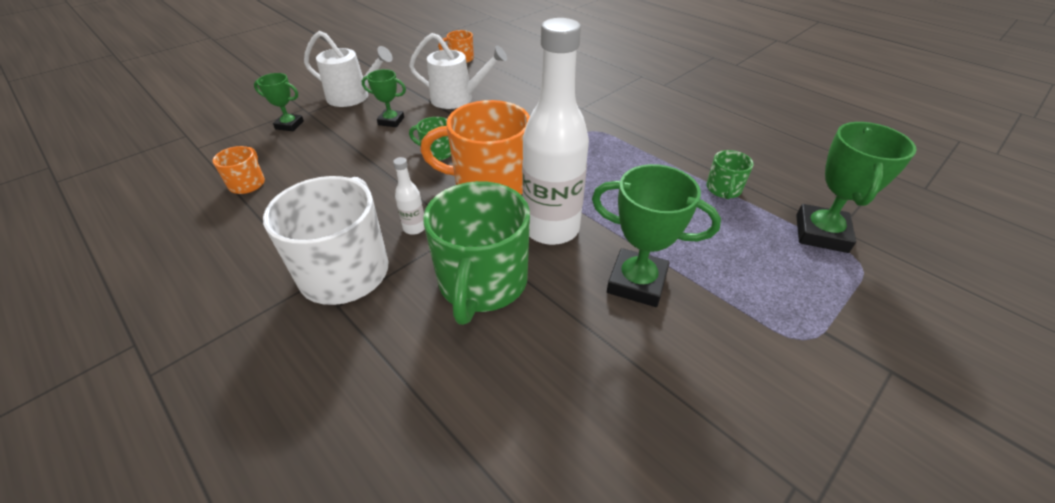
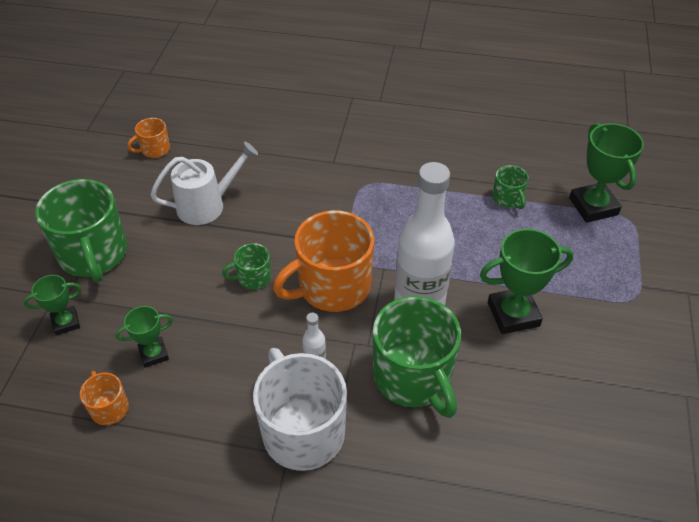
camera: 35 degrees left, 5 degrees up
(353, 97) = (93, 254): white watering can -> green mug
(391, 121) = (169, 264): green trophy -> green trophy (154, 354)

